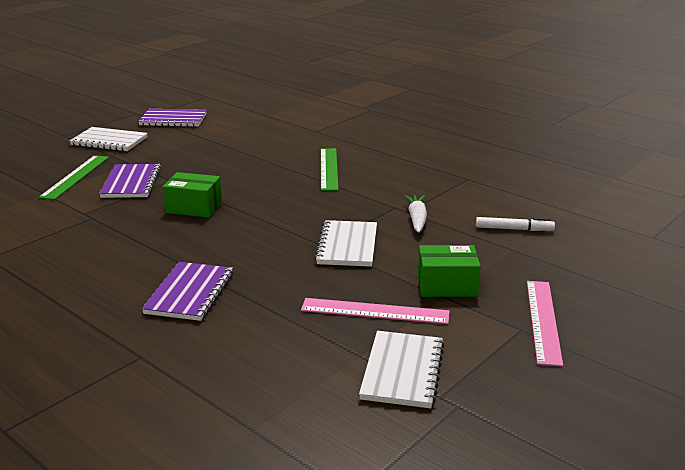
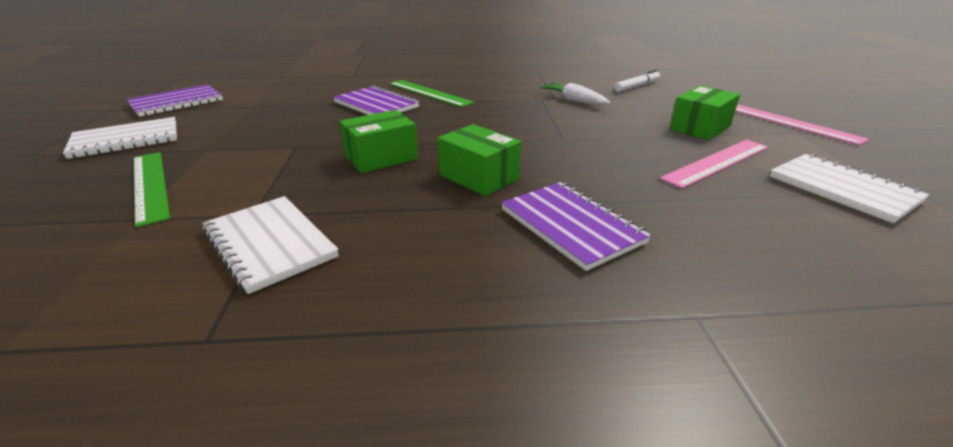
camera: 45 degrees left, 5 degrees up
(131, 183) = (251, 164): purple notebook -> purple notebook (376, 105)
(212, 244) = (478, 177): none -> green box
(347, 245) = (580, 132): white notebook -> white notebook (269, 244)

